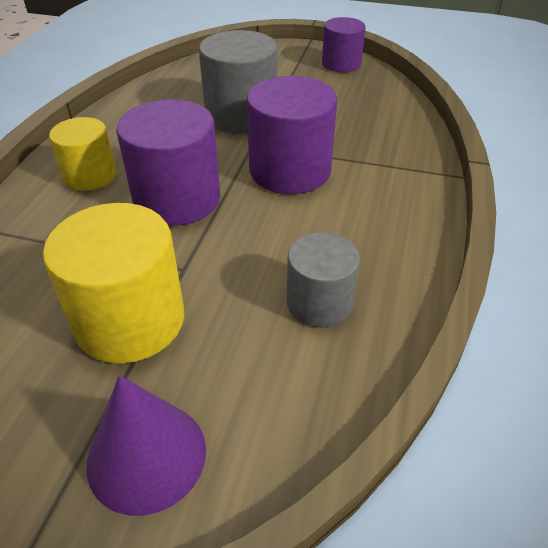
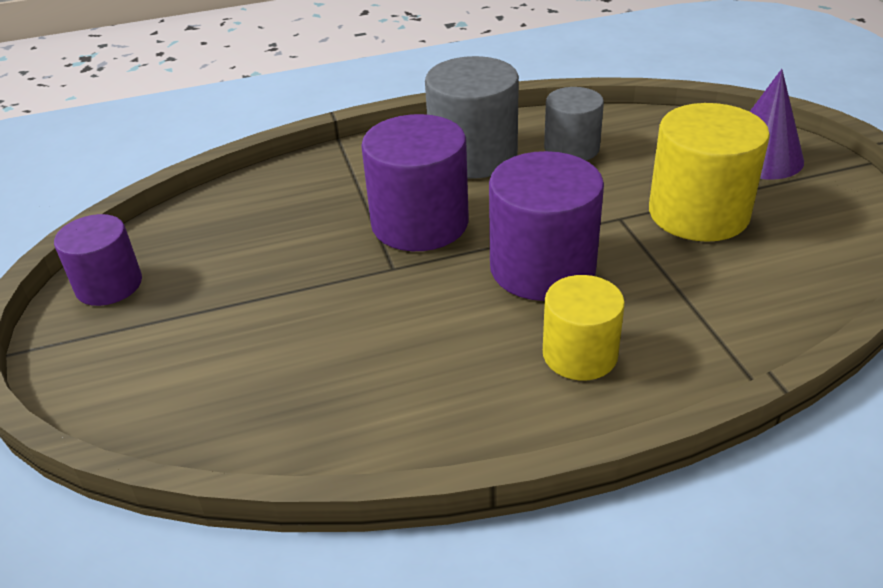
camera: 120 degrees left, 5 degrees down
(241, 115) = (332, 307): grey cylinder -> grey cylinder (473, 156)

